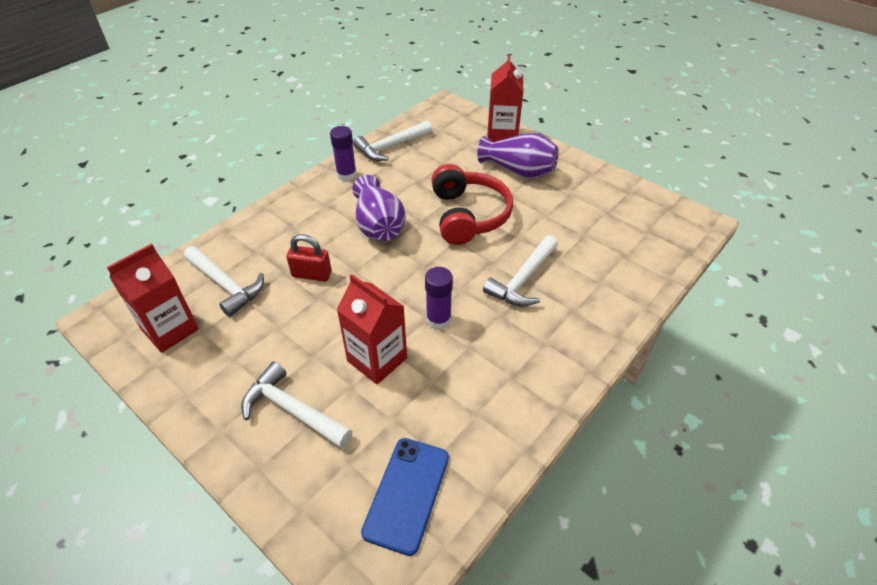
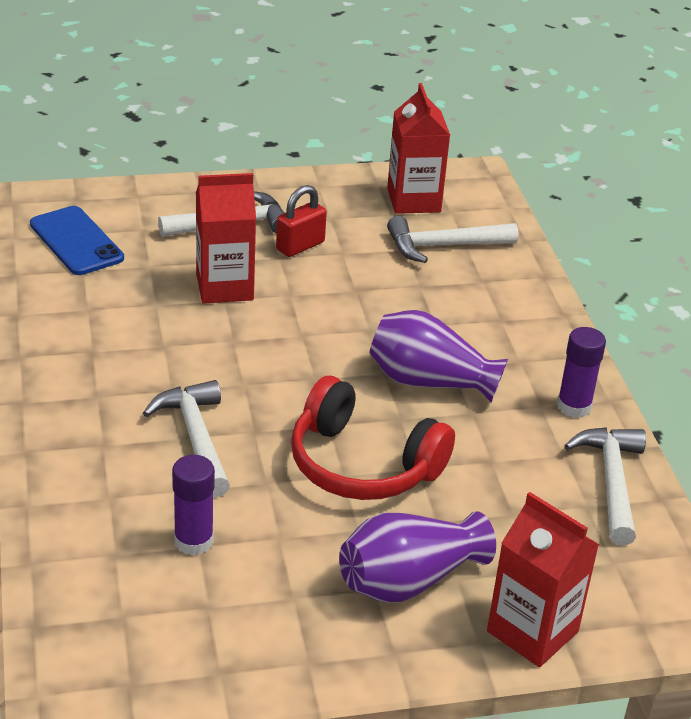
camera: 125 degrees right, 10 degrees down
(312, 274) = (396, 300): red padlock -> red padlock (300, 246)
(438, 319) = (222, 346): purple glue stick -> purple glue stick (193, 541)

